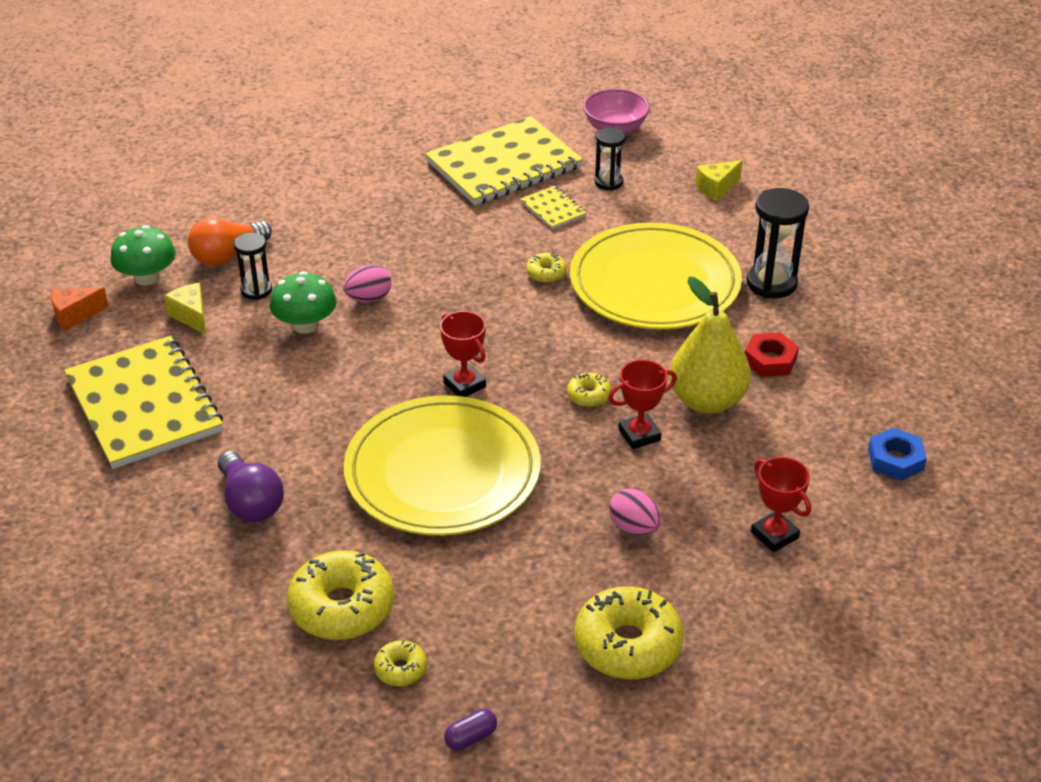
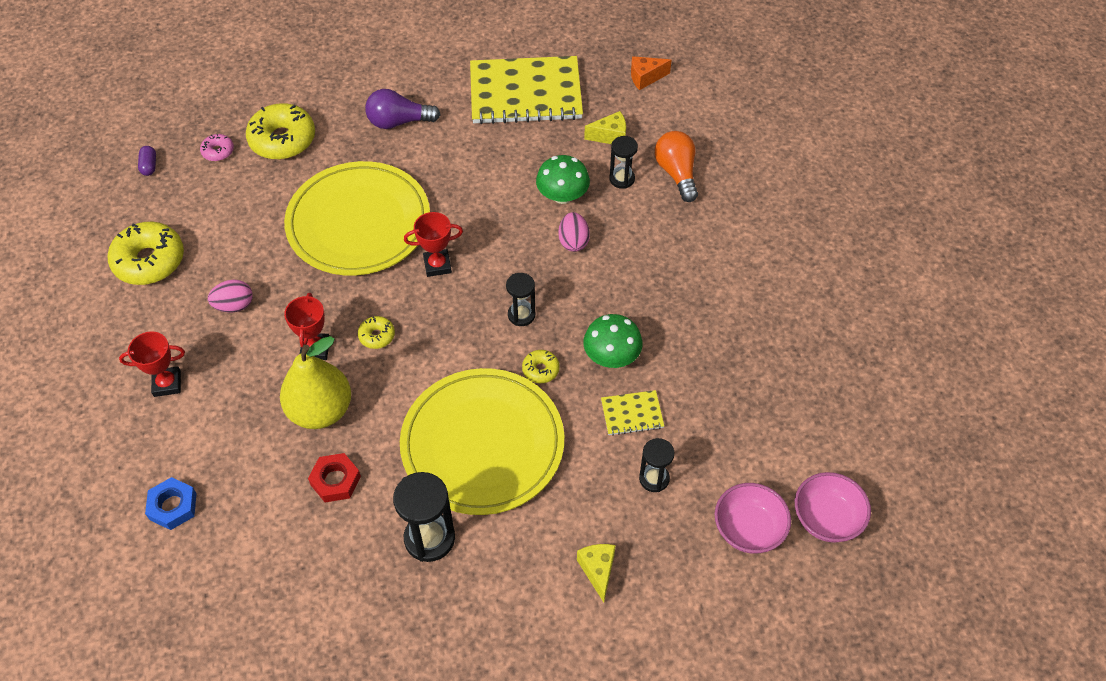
camera: 115 degrees right, 15 degrees up
(75, 315) = (645, 78): orange cheese -> orange cheese turned 105 degrees counterclockwise
(147, 277) = (671, 123): green mushroom -> green mushroom (611, 356)
(401, 669) = (218, 151): yellow donut -> pink donut
(490, 305) = (521, 315): none -> black hourglass
(504, 165) = (723, 404): yellow notebook -> none
(574, 97) = (826, 518): none -> pink bowl

